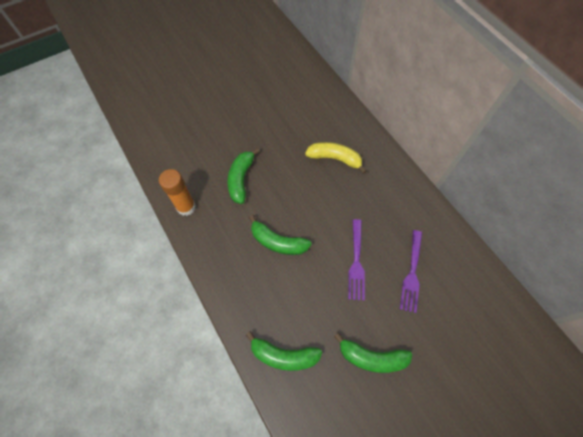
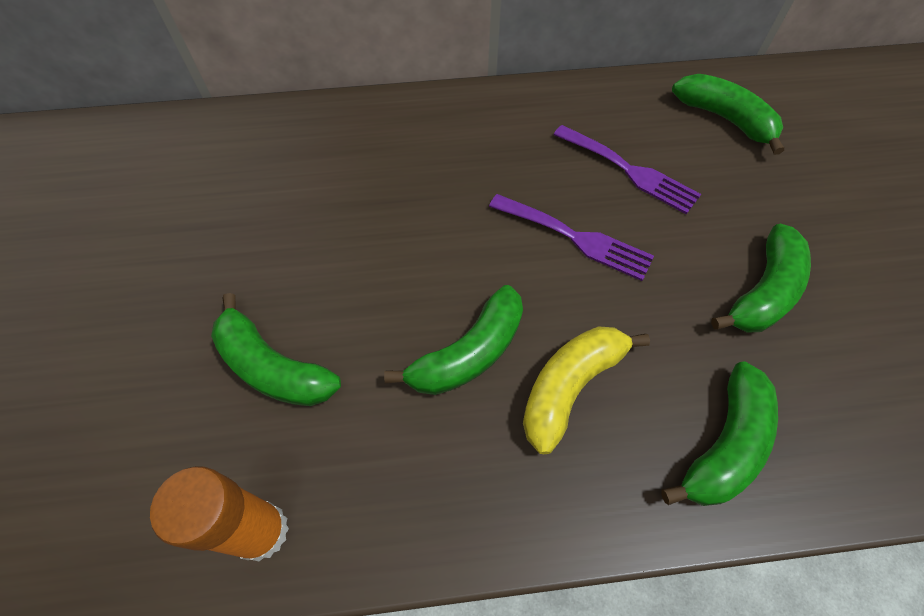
camera: 65 degrees left, 5 degrees down
(334, 159) = (345, 181): yellow banana -> yellow banana (570, 387)
(481, 312) = (724, 119): none -> green banana

